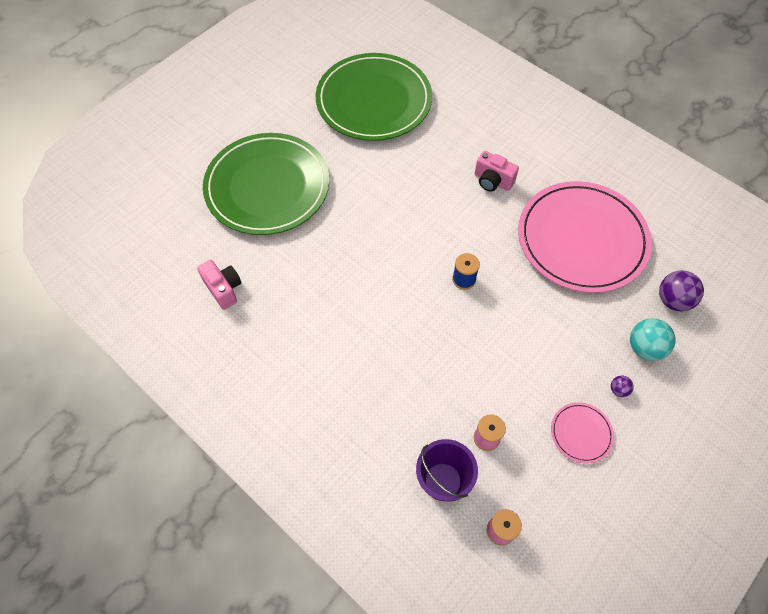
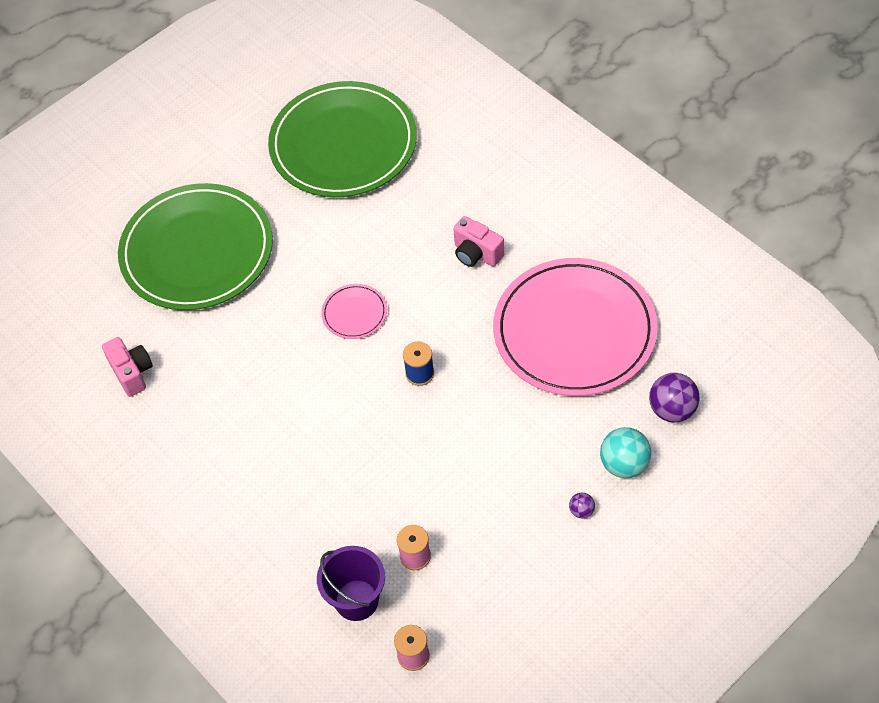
camera: 10 degrees right, 5 degrees down
(581, 433) = (526, 557): pink plate -> pink plate (354, 313)

